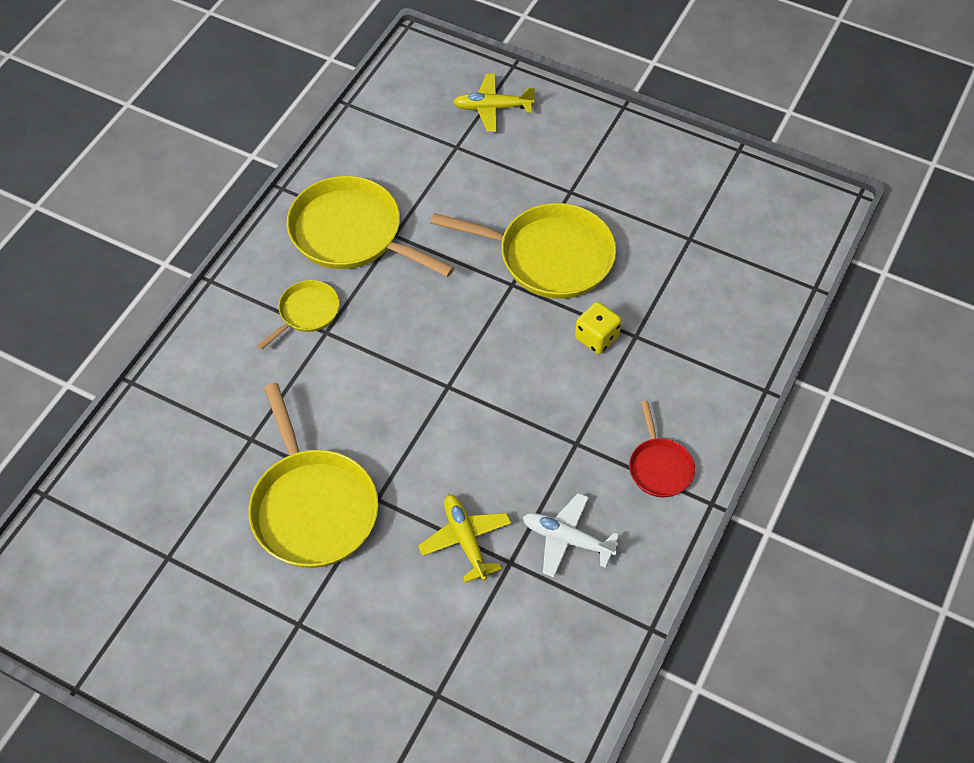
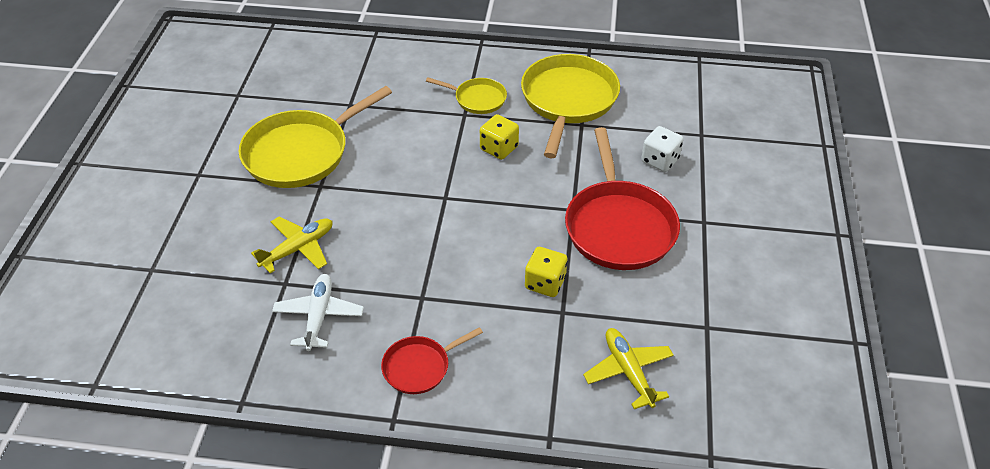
camera: 70 degrees right, 10 degrees down
(396, 317) = (499, 148): none -> yellow dice
(477, 192) = (660, 160): none -> white dice
(492, 108) = (762, 145): yellow plane -> yellow plane (628, 371)
(550, 256) = (619, 227): yellow pan -> red pan

